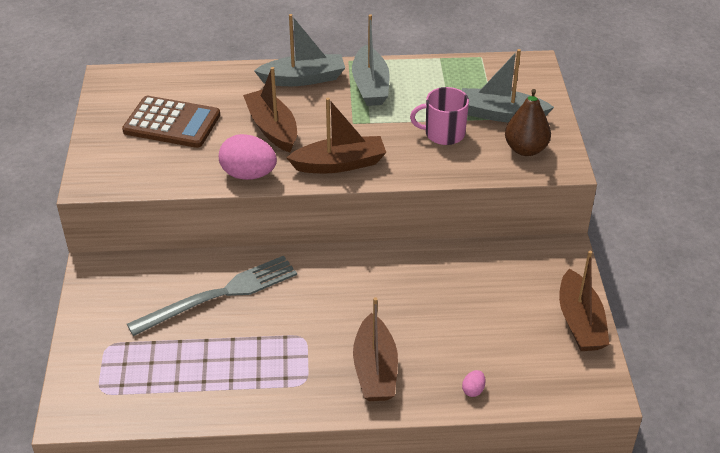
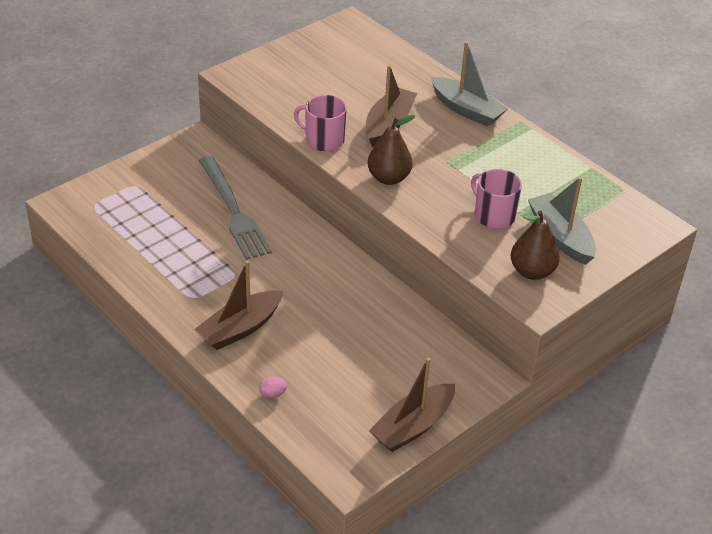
camera: 50 degrees right, 0 degrees up
(172, 123) = (336, 76): brown calculator -> none
(220, 295) = (233, 211): grey fork -> grey fork turned 45 degrees clockwise
(248, 174) = (323, 140): pink egg -> pink mug
(339, 164) = (389, 178): brown boat -> brown pear
(370, 86) = (503, 148): grey boat -> none

